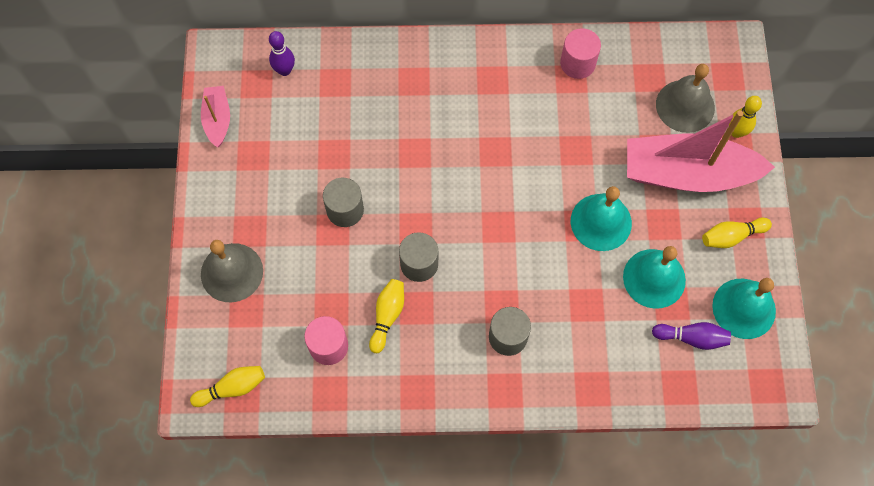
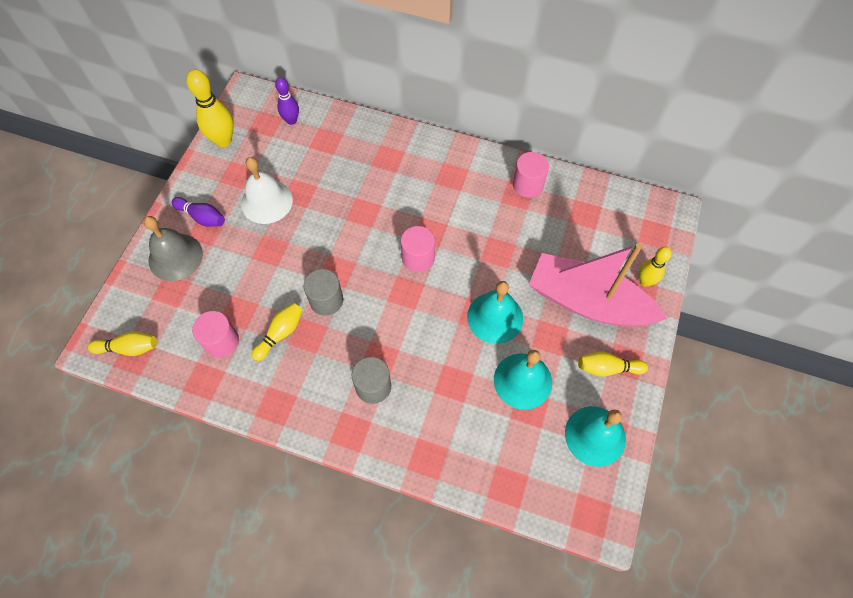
camera: 20 degrees right, 5 degrees down
(217, 120) = (223, 140): pink boat -> yellow bowling pin
(302, 176) = (267, 201): none -> white bell
(345, 210) = (287, 238): grey cylinder -> none
(495, 185) = (418, 258): none -> pink cylinder
(685, 106) = (607, 246): grey bell -> none
(692, 338) = (536, 445): purple bowling pin -> purple bowling pin (202, 217)

